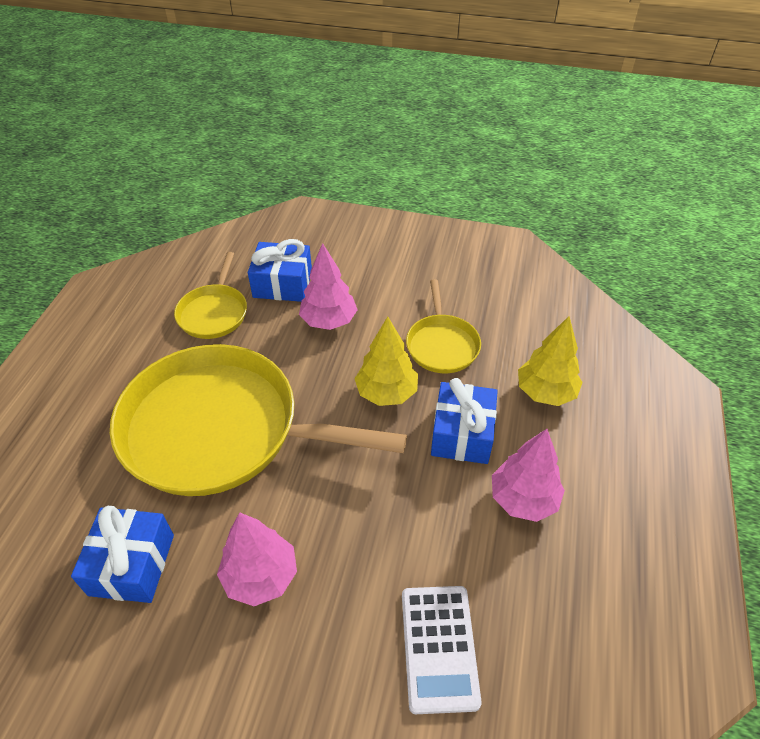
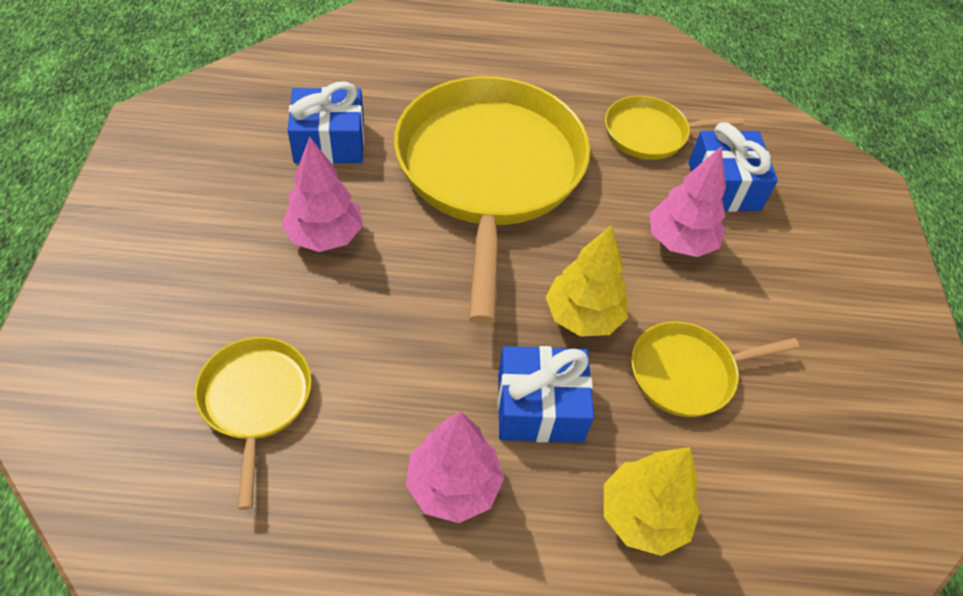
camera: 75 degrees right, 5 degrees up
(439, 647) = (256, 400): white calculator -> yellow pan

